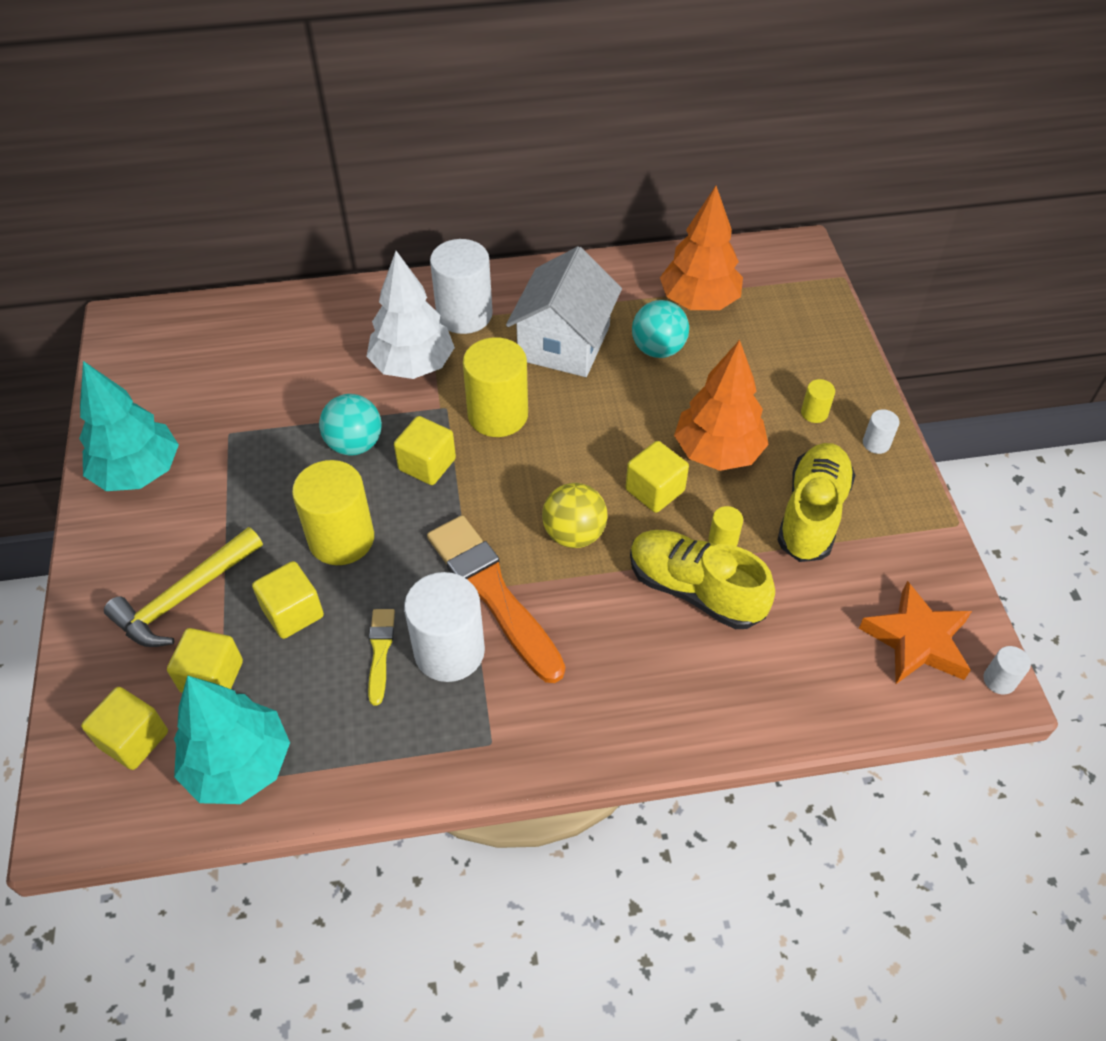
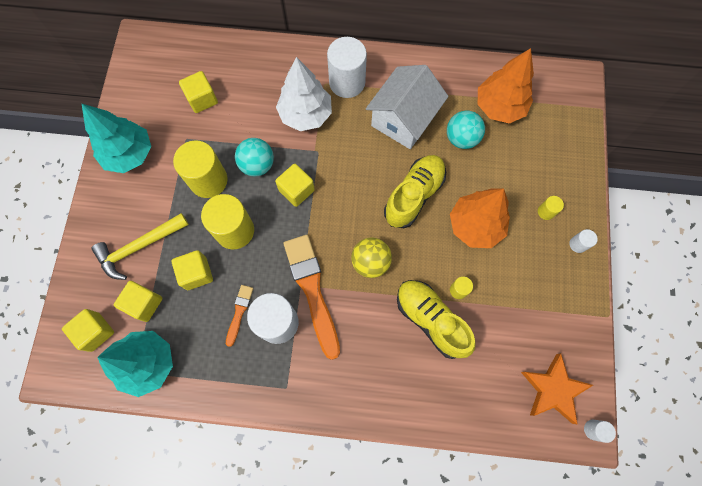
camera: 15 degrees right, 20 degrees up
(380, 651) = (239, 312): yellow brush -> orange brush
(498, 415) = (348, 164): yellow cylinder -> yellow cylinder (208, 180)
(655, 490) = (428, 244): yellow cube -> yellow cube (202, 99)
(812, 514) = (519, 285): yellow shoe -> yellow shoe (414, 195)

